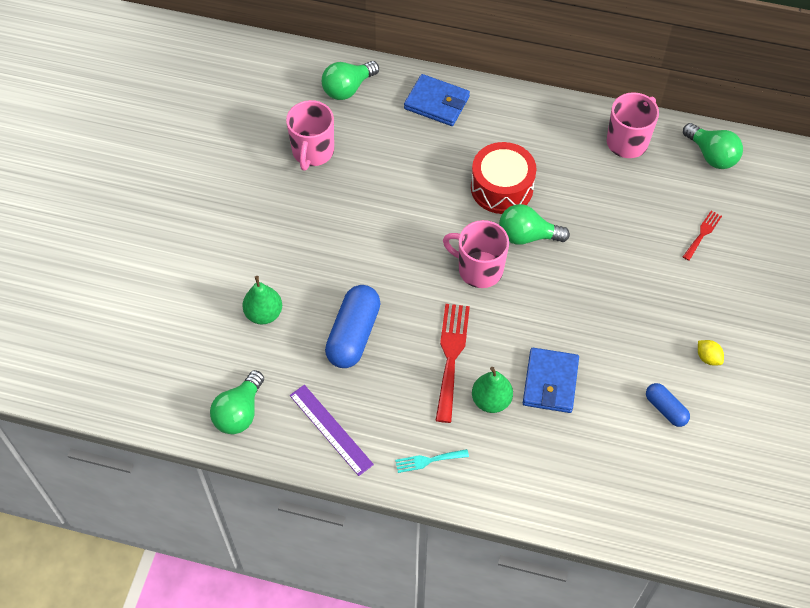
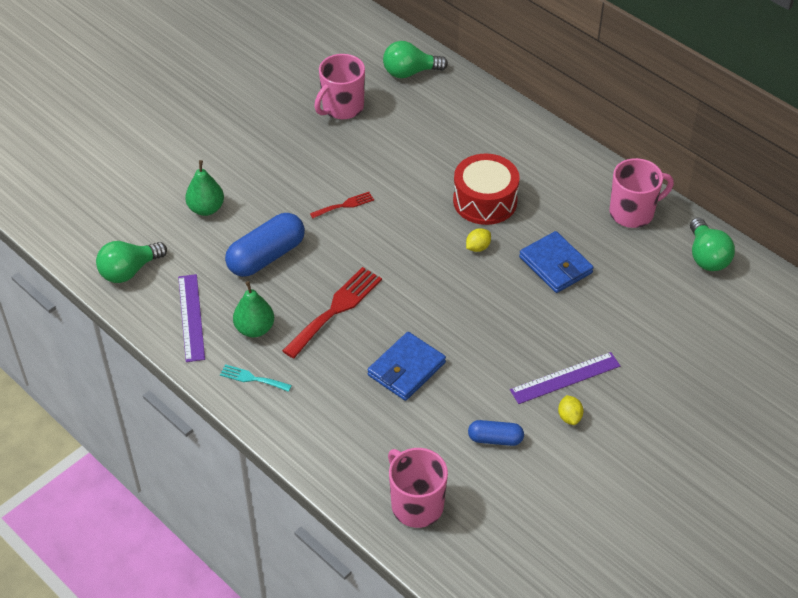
camera: 30 degrees right, 10 degrees down
(437, 103) = (479, 113): blue wallet -> blue wallet (555, 265)
(479, 269) = (413, 254): pink mug -> pink mug (416, 504)
(491, 400) = (343, 358): green pear -> green pear (255, 329)
(527, 236) = (478, 247): green light bulb -> yellow lemon
(665, 409) = (495, 439): blue capsule -> blue capsule turned 75 degrees counterclockwise
(680, 323) = (565, 378): none -> purple ruler
(702, 233) = (646, 316): red fork -> red fork (344, 205)

